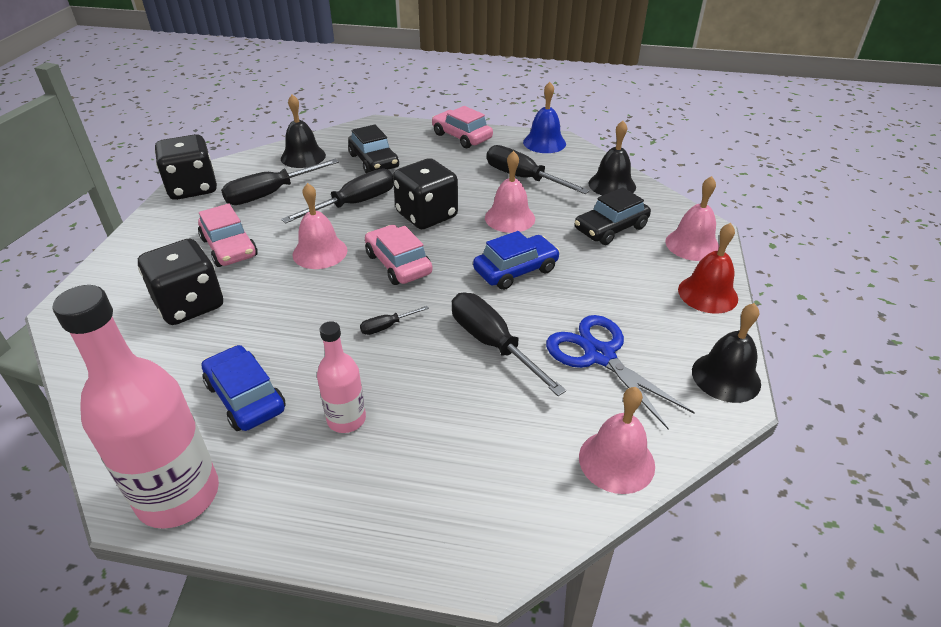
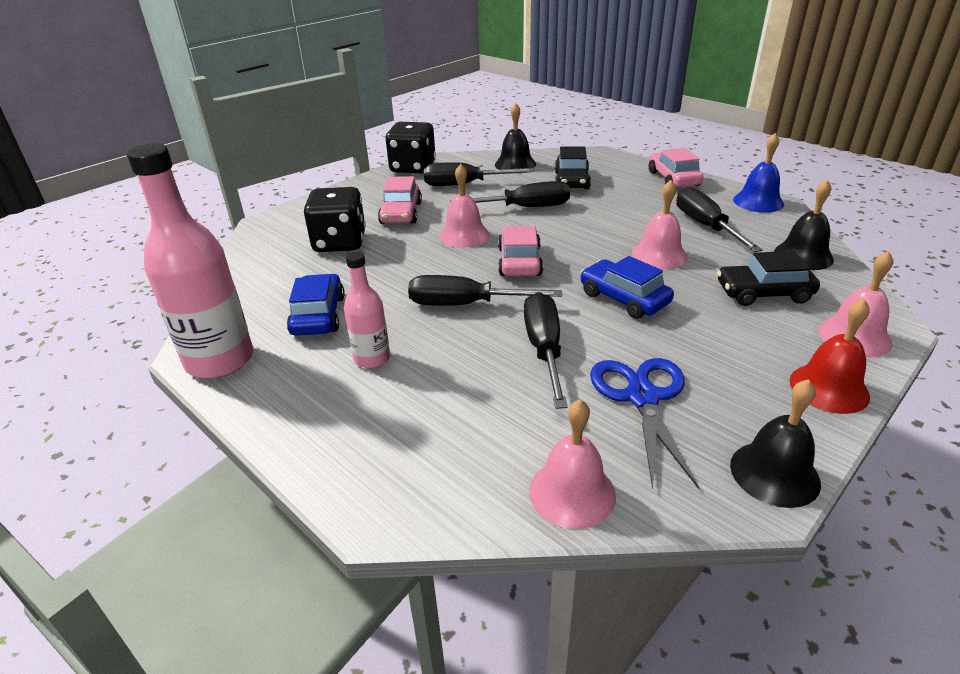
camera: 35 degrees right, 5 degrees down
(387, 326) = (466, 304): black screwdriver -> black screwdriver, size x2.15
(426, 215) = (580, 232): black dice -> none
(515, 270) = (624, 298): blue car -> blue car turned 135 degrees counterclockwise

